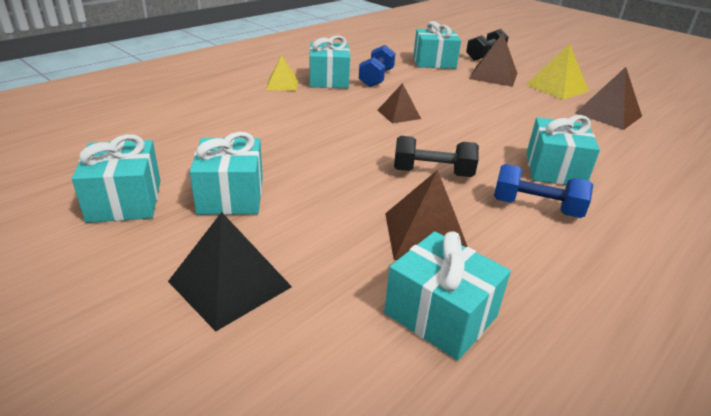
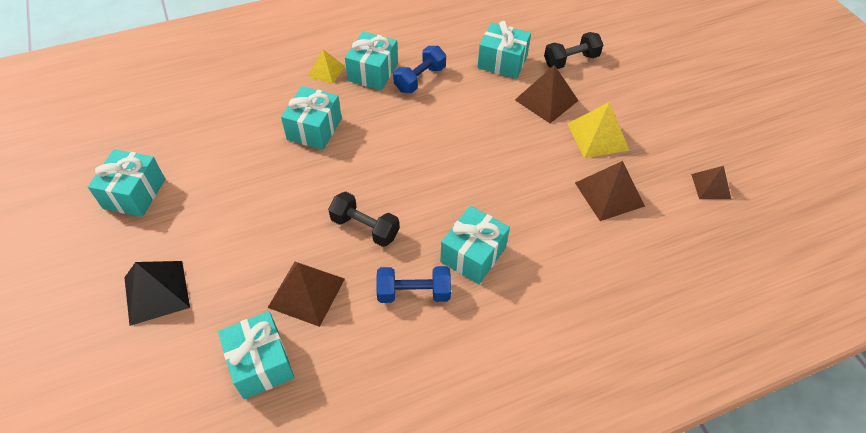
camera: 25 degrees right, 20 degrees up
(231, 195) = (202, 209): turquoise gift -> turquoise gift (314, 129)
(398, 114) = (398, 142): brown pyramid -> brown pyramid (711, 186)
(536, 207) = (414, 293): blue dumbbell -> blue dumbbell turned 45 degrees counterclockwise

